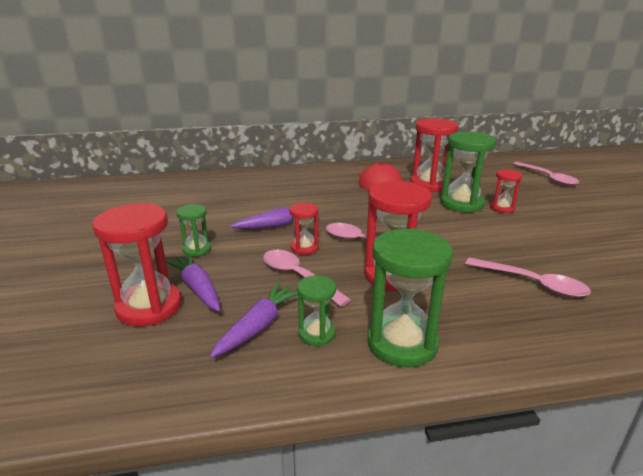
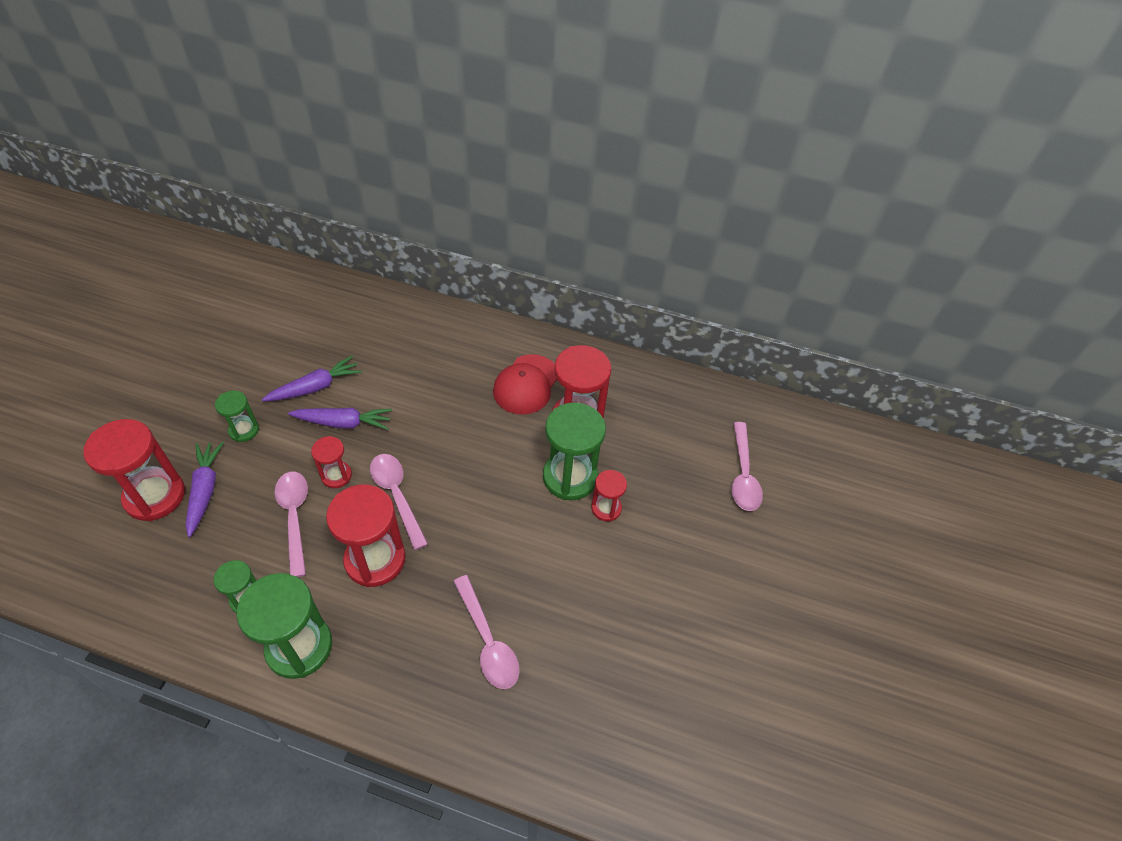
camera: 25 degrees right, 25 degrees up
(258, 326) = (213, 566): purple carrot -> purple carrot (315, 387)

